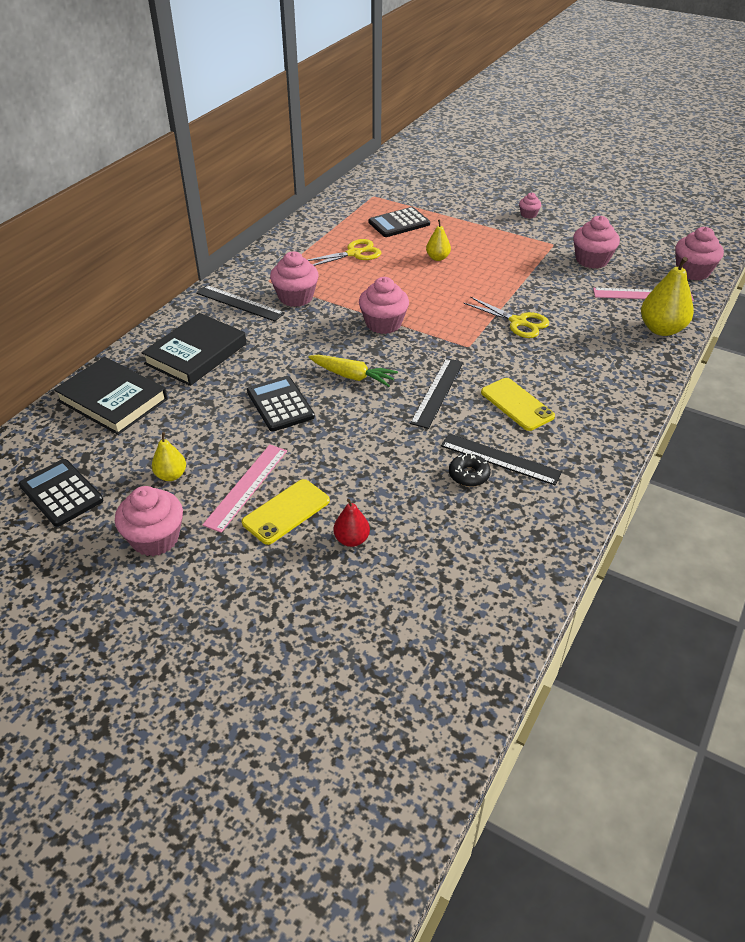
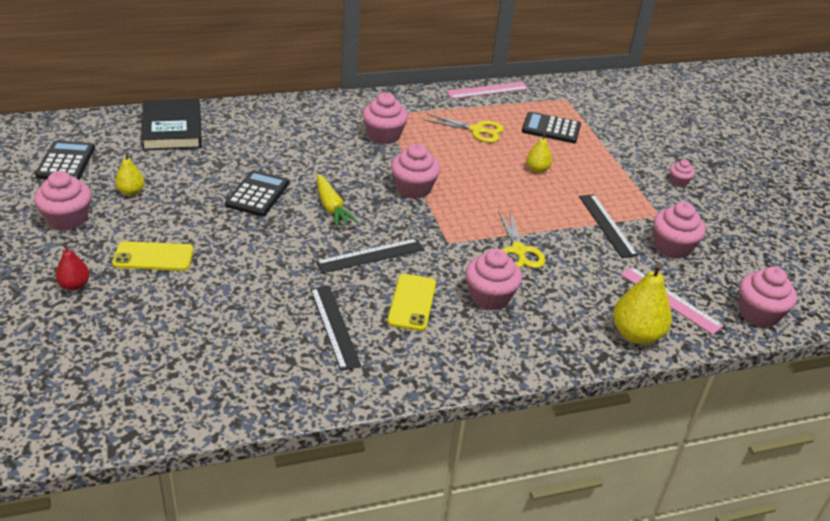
camera: 40 degrees right, 5 degrees down
(196, 354) = (261, 132): black book -> none
(239, 303) = (340, 117): black ruler -> black ruler (607, 225)
(246, 486) = (157, 227): pink ruler -> pink ruler (487, 90)
(351, 539) = (160, 300): red pear -> red pear (74, 285)
(469, 475) = (296, 320): black donut -> none
(553, 365) = (490, 297): none -> pink cupcake

